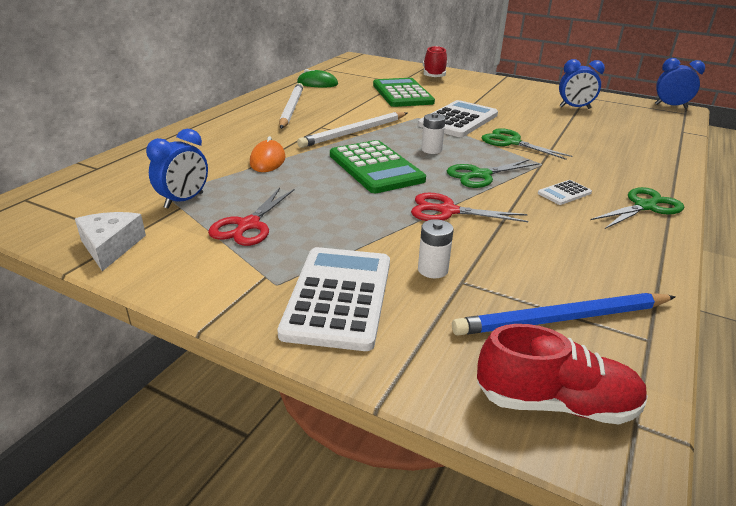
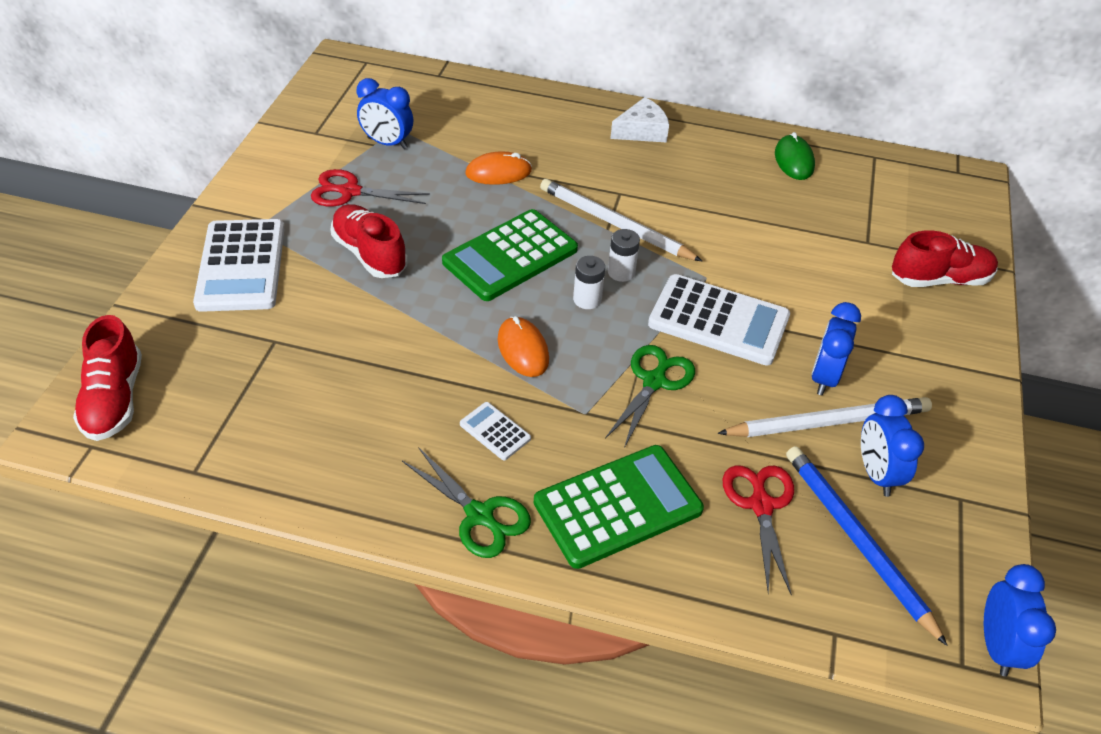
camera: 75 degrees right, 15 degrees up
(110, 246) = (299, 129): white cheese -> white cheese (642, 131)
(291, 108) = (672, 157): white pencil -> white pencil (828, 422)
(338, 297) = (241, 266): white calculator -> white calculator turned 90 degrees clockwise
(349, 223) = (369, 254): none -> red shoe
(402, 94) = (806, 251): green calculator -> green calculator (618, 506)
(432, 270) = (292, 320): white battery -> white battery (621, 272)
(447, 211) = (415, 324): red scissors -> red scissors (761, 505)
(480, 175) = (523, 349): green scissors -> orange mouse
(506, 106) = (824, 377): none -> blue clock
(562, 319) = (221, 410): blue pencil -> blue pencil (857, 541)

